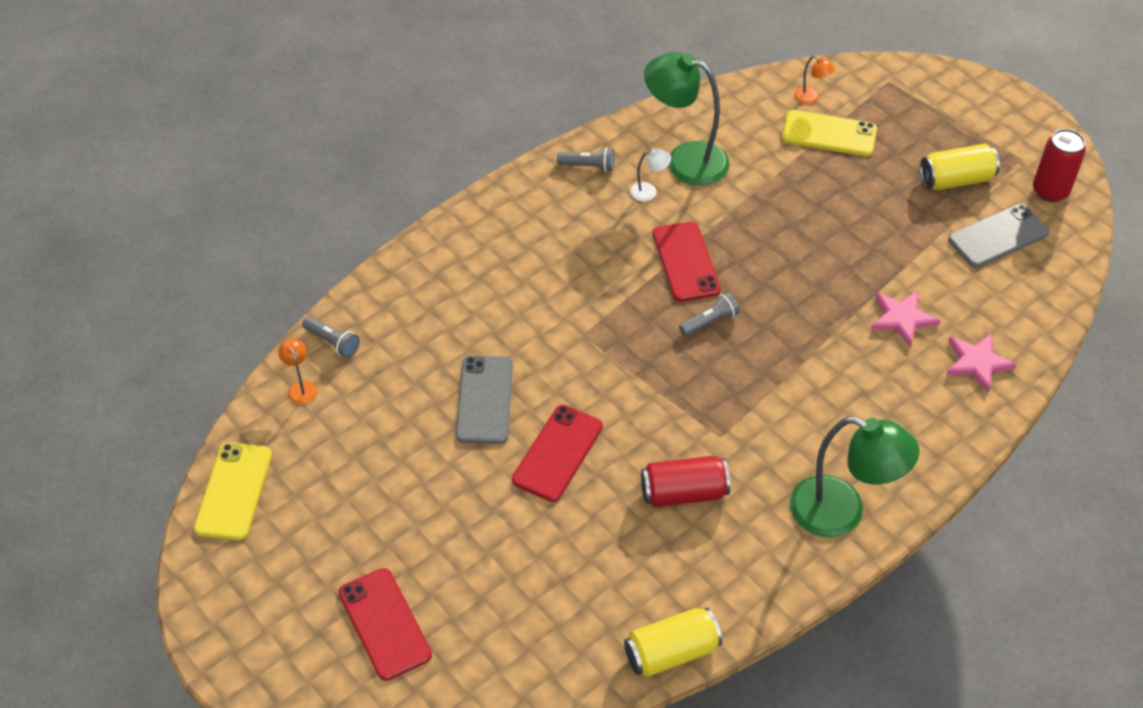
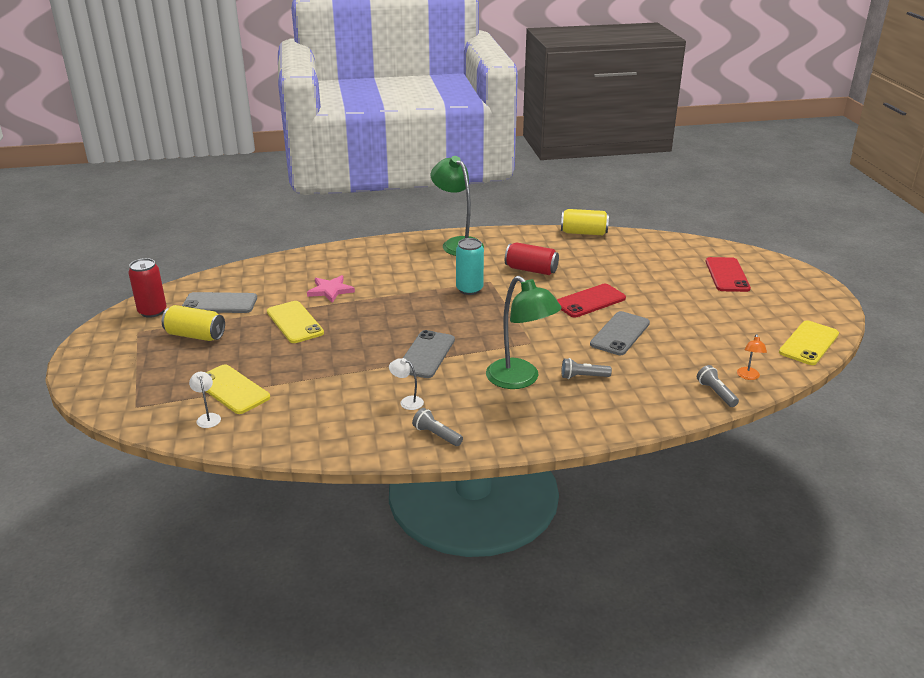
camera: 150 degrees left, 20 degrees down
(685, 160) = (357, 412): green lamp -> green lamp (520, 380)
(685, 262) = (426, 354): red phone -> grey phone
(710, 322) = (444, 323): grey flashlight -> grey flashlight (583, 377)
(733, 404) = (469, 289): none -> turquoise can
(811, 98) = (208, 417): orange lamp -> white lamp
(878, 245) = (294, 322): none -> yellow phone
(977, 362) = (318, 265): pink star -> none

